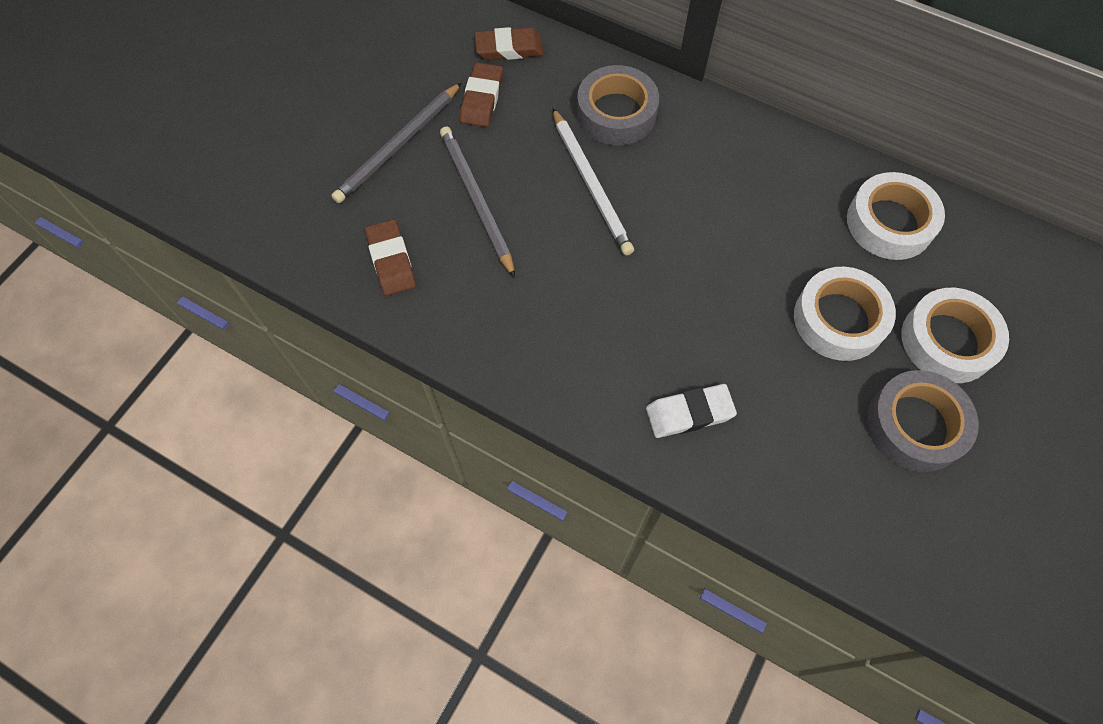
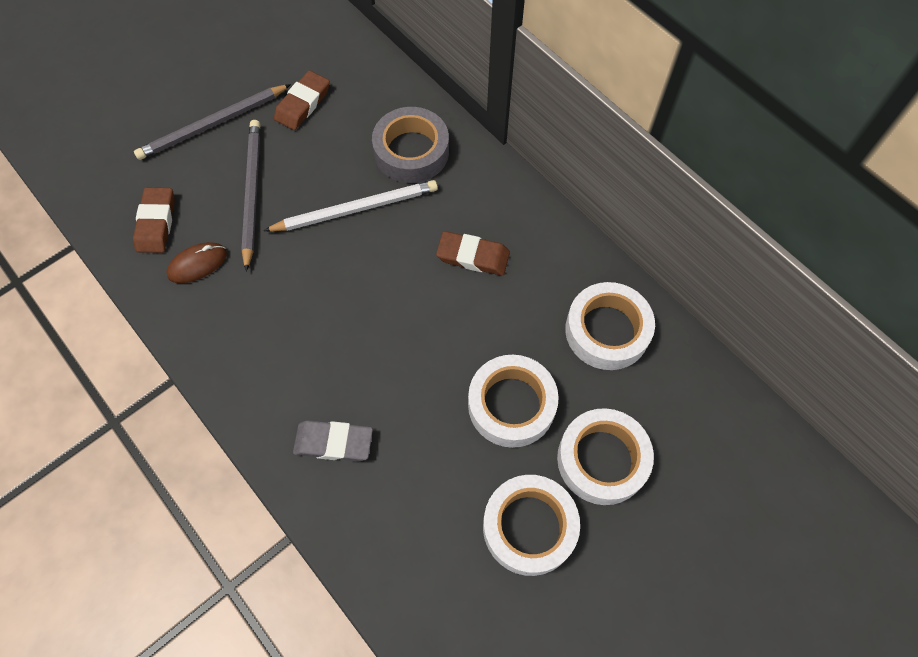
camera: 20 degrees right, 0 degrees up
(457, 287) = (197, 264): none -> brown mouse
(509, 48) = (349, 65): brown eraser -> brown eraser (473, 256)
(591, 184) = (356, 209): white pencil -> white pencil turned 105 degrees counterclockwise
(689, 413) = (333, 442): white eraser -> grey eraser
(915, 425) = (529, 527): grey tape -> white tape

